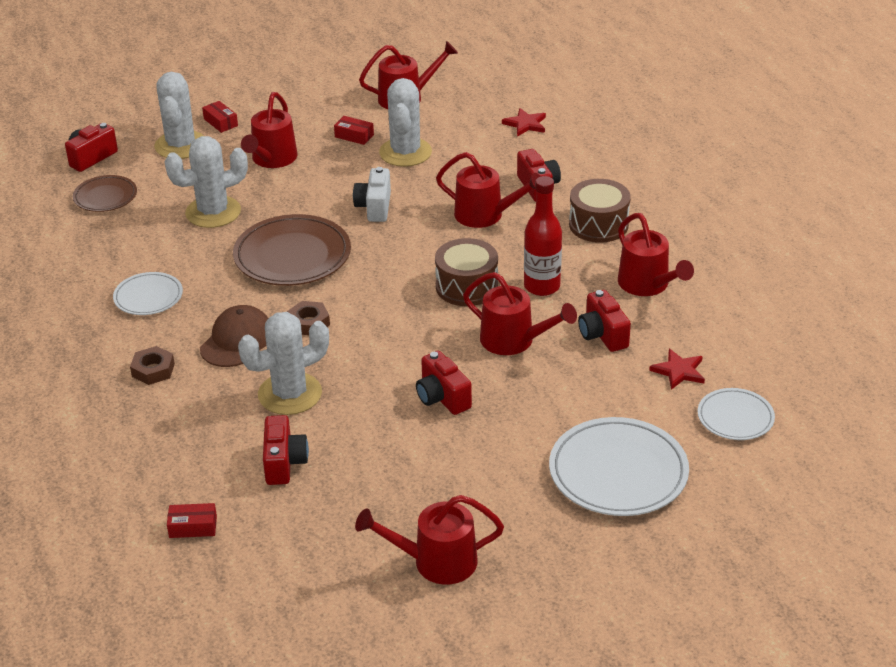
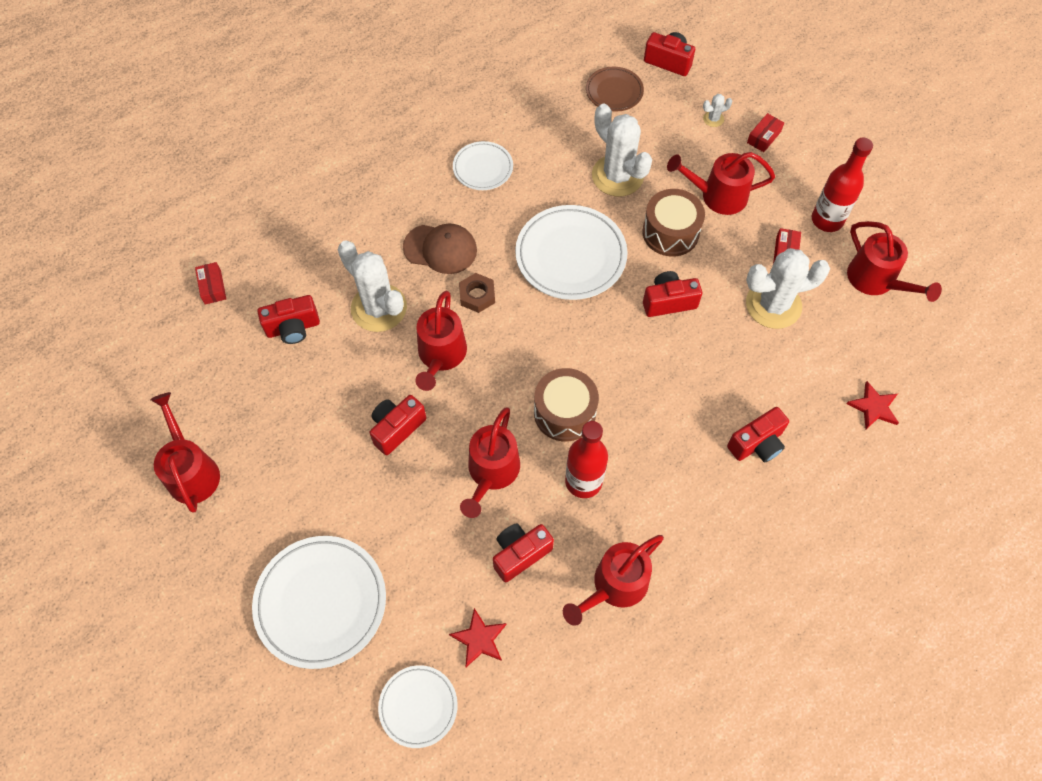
camera: 75 degrees right, 25 degrees up
(153, 370) = (389, 202): brown nut -> none
(180, 145) = (713, 119): white cactus -> white cactus, size x0.42
(292, 256) = (570, 255): brown plate -> white plate
(332, 108) = (827, 220): none -> red bottle
(374, 207) = (668, 302): white camera -> red camera
(486, 215) = (688, 404): red watering can -> red watering can (440, 356)
(598, 225) = (707, 518): brown drum -> brown drum (670, 232)

